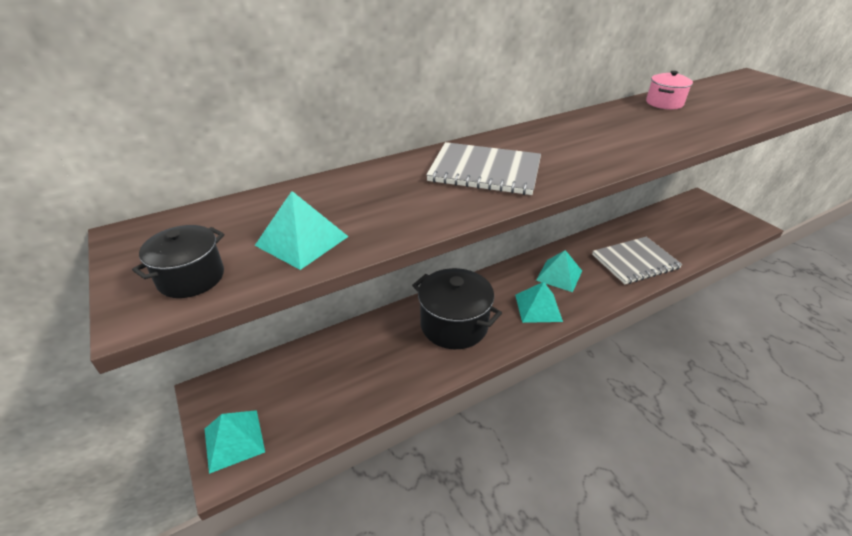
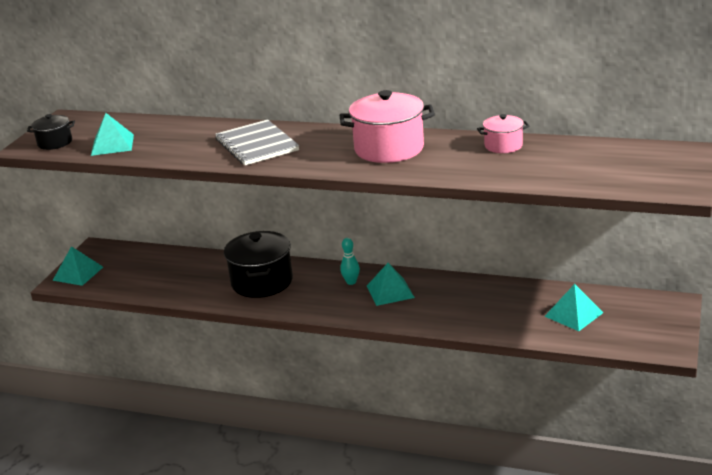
camera: 50 degrees right, 10 degrees down
(520, 283) = (351, 282): none -> turquoise bowling pin
(538, 307) = (332, 301): turquoise pyramid -> turquoise pyramid (574, 314)
(603, 132) = (389, 149): none -> pink pot
(635, 261) = (472, 313): grey notebook -> none

